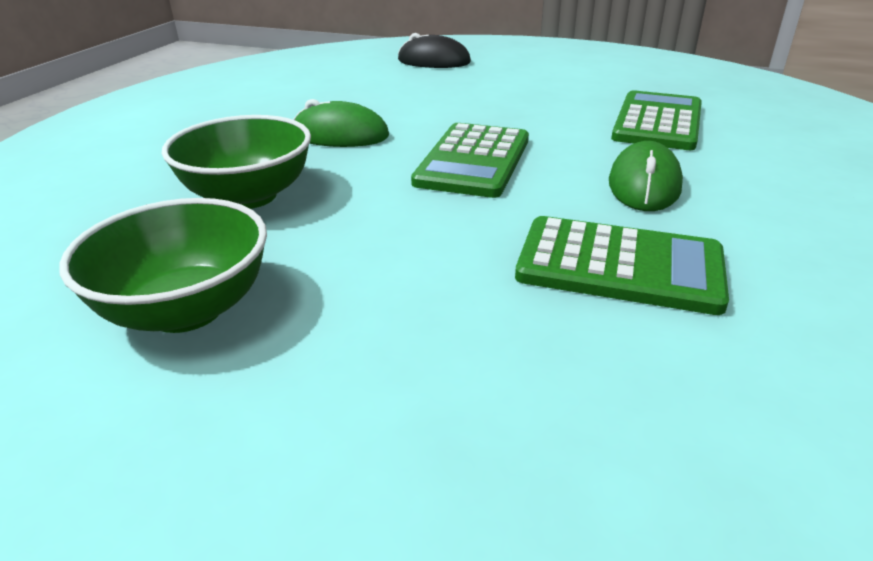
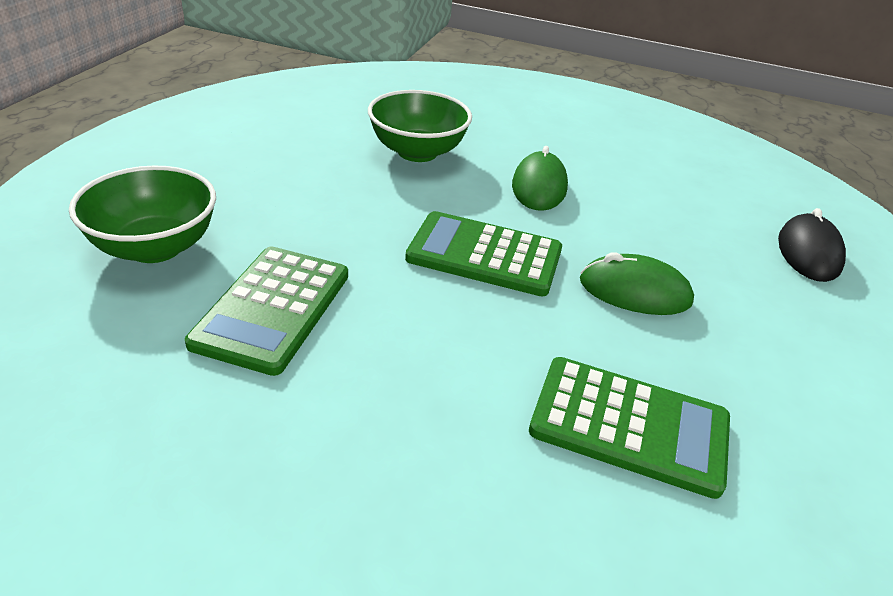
camera: 85 degrees right, 5 degrees up
(186, 309) = (278, 142): green bowl -> green bowl (155, 247)
(644, 185) = (426, 361): green mouse -> green mouse (634, 291)

